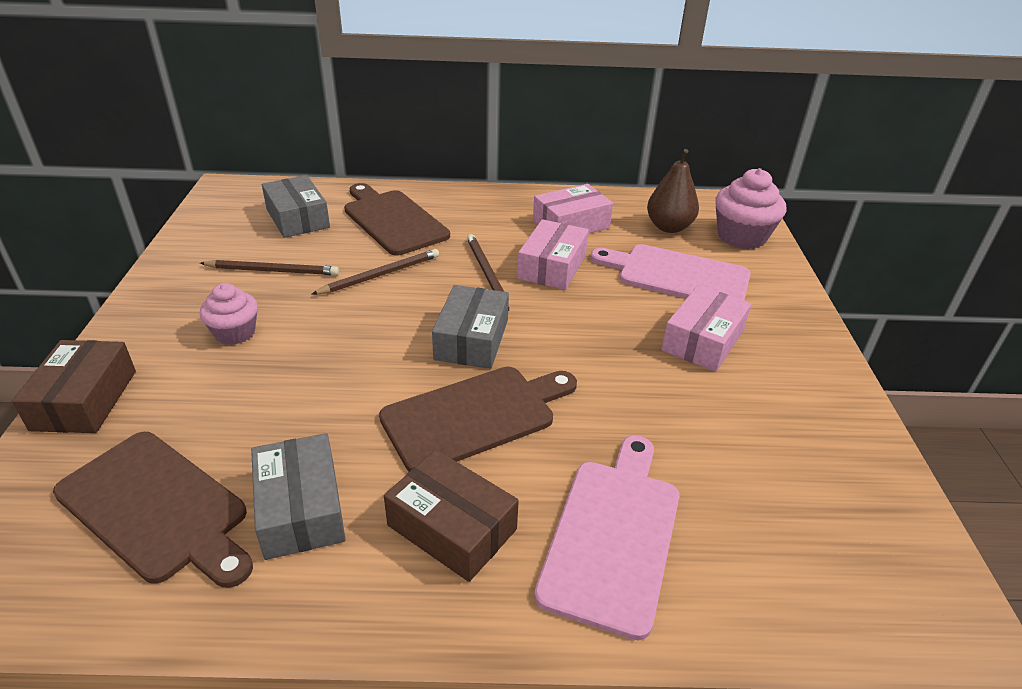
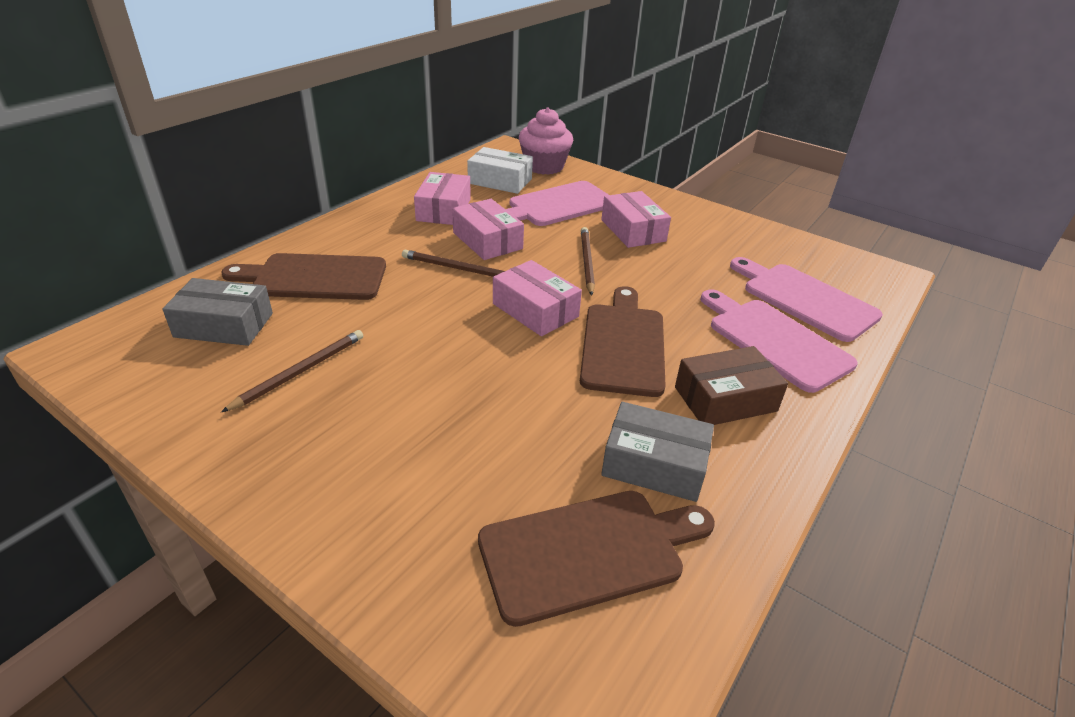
camera: 55 degrees left, 0 degrees up
(84, 400) = (371, 569): brown box -> none
(235, 333) = (377, 428): pink cupcake -> none
(380, 275) = (393, 316): brown pencil -> brown pencil (586, 262)
(471, 339) = (535, 310): grey box -> pink box
(669, 227) = (500, 181): brown pear -> white box
(748, 537) = (805, 299): none -> pink cutting board

